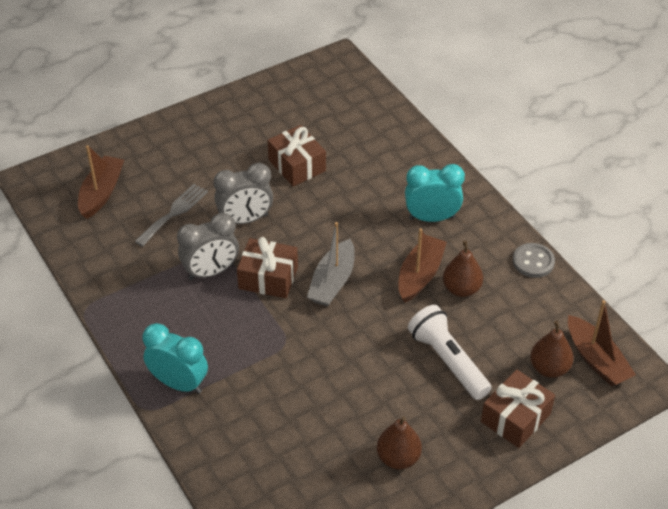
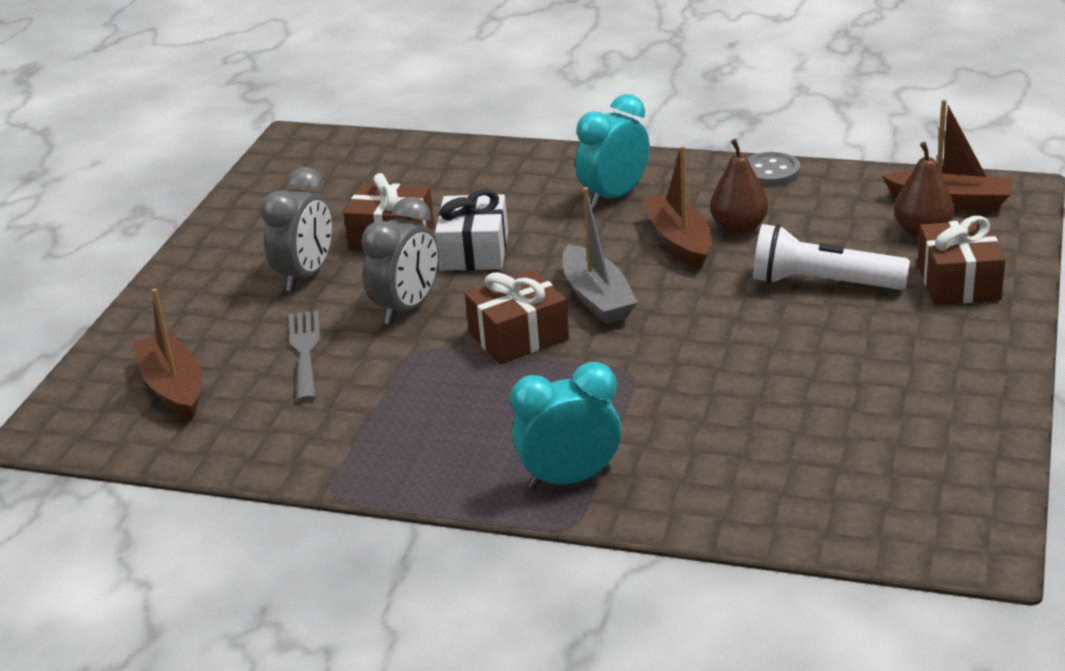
camera: 40 degrees left, 15 degrees down
(211, 272) = (441, 370): grey clock -> grey clock (305, 275)
(319, 205) = (474, 251): none -> white gift
(398, 458) = (909, 380): brown pear -> none

